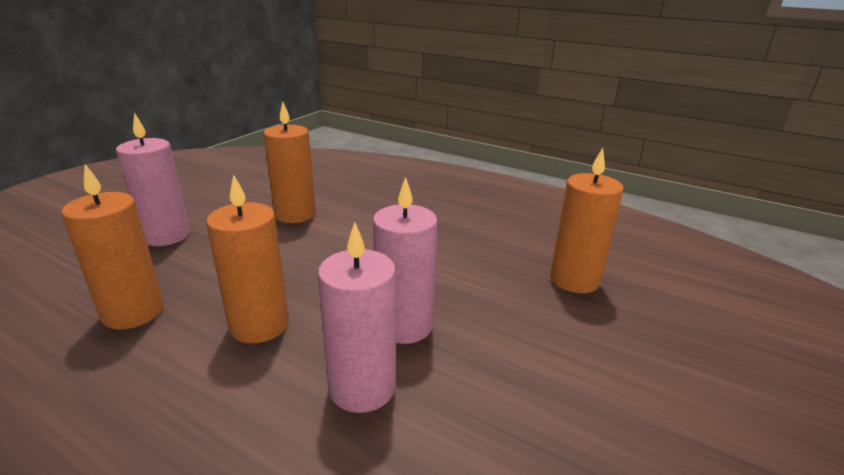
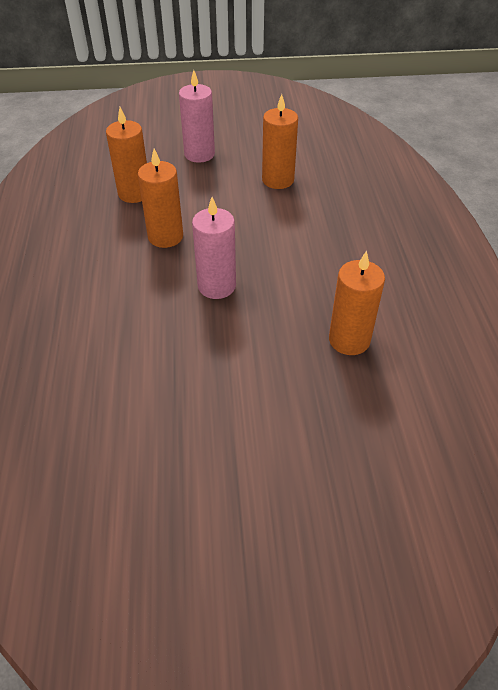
camera: 55 degrees right, 20 degrees up
(362, 387) = (157, 296): pink candle -> none

